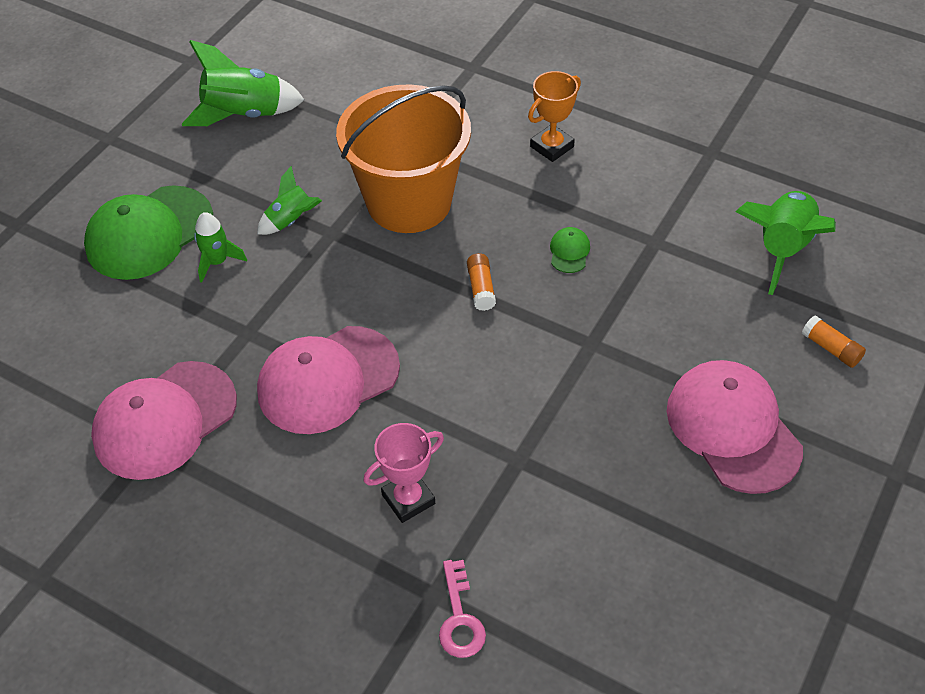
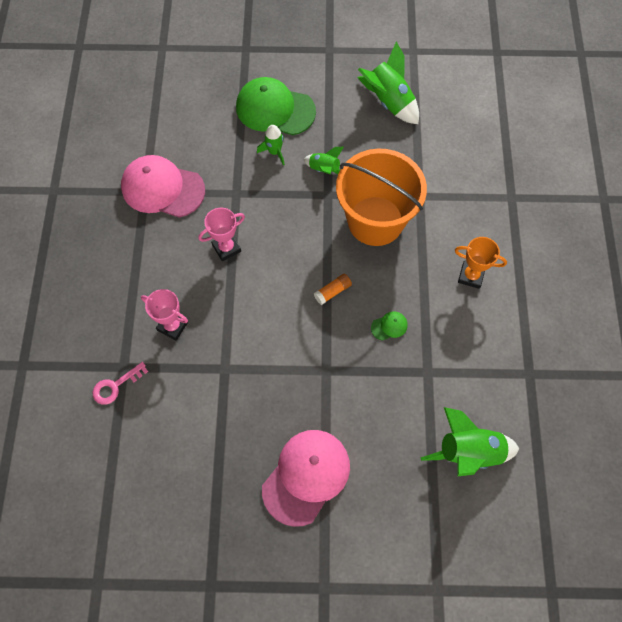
camera: 60 degrees right, 15 degrees up
(328, 380) = (226, 248): pink cap -> pink trophy
(831, 348) = (401, 513): orange glue stick -> none

